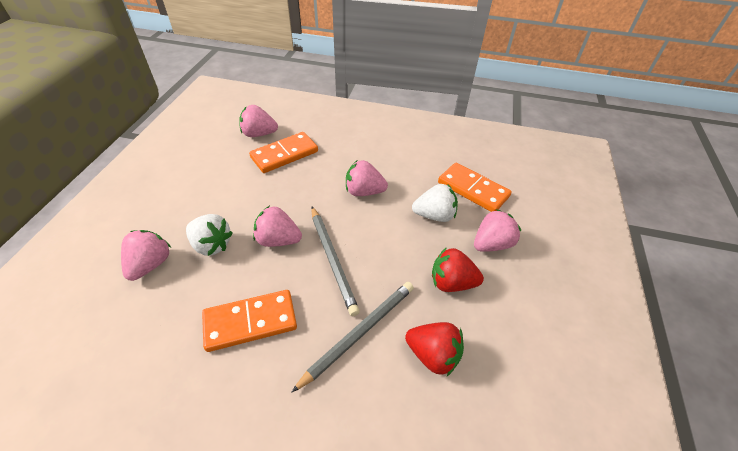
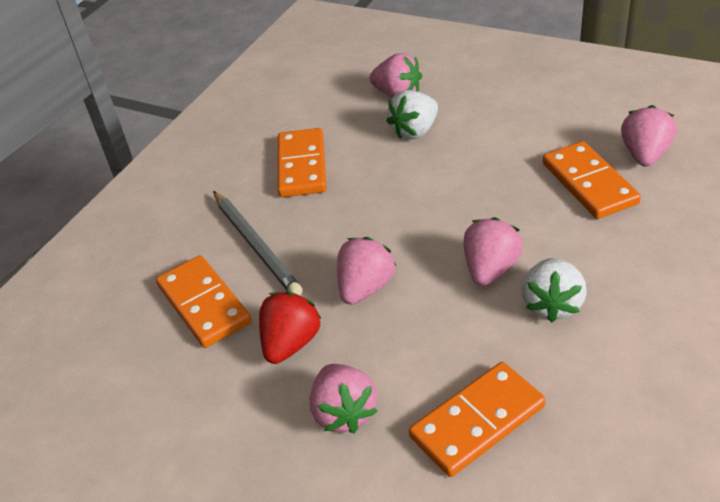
camera: 110 degrees right, 5 degrees down
(278, 240) = (410, 181): pink strawberry -> pink strawberry (365, 287)
(333, 260) = (365, 228): grey pencil -> none
(433, 355) = (204, 304): red strawberry -> orange domino
(434, 215) = (422, 349): white strawberry -> white strawberry (552, 304)

